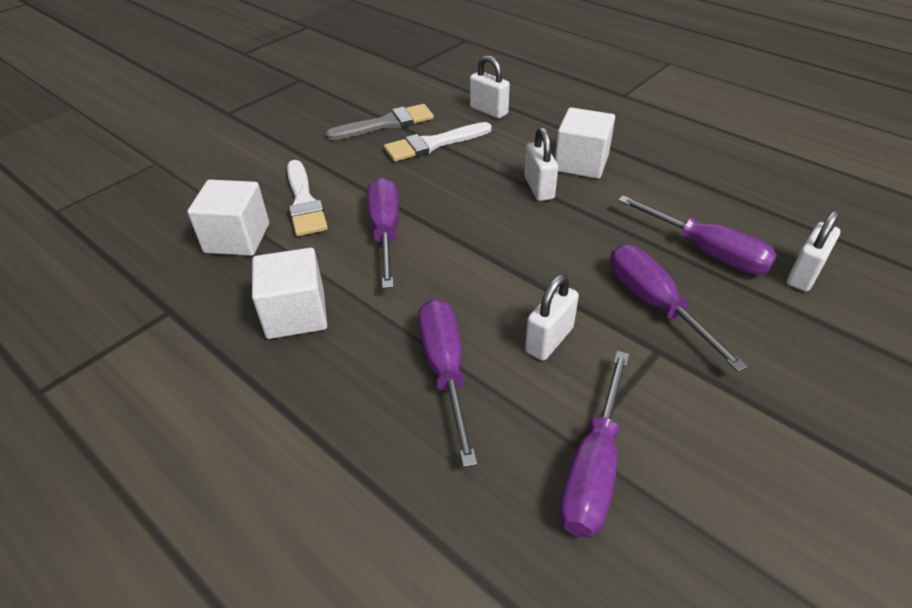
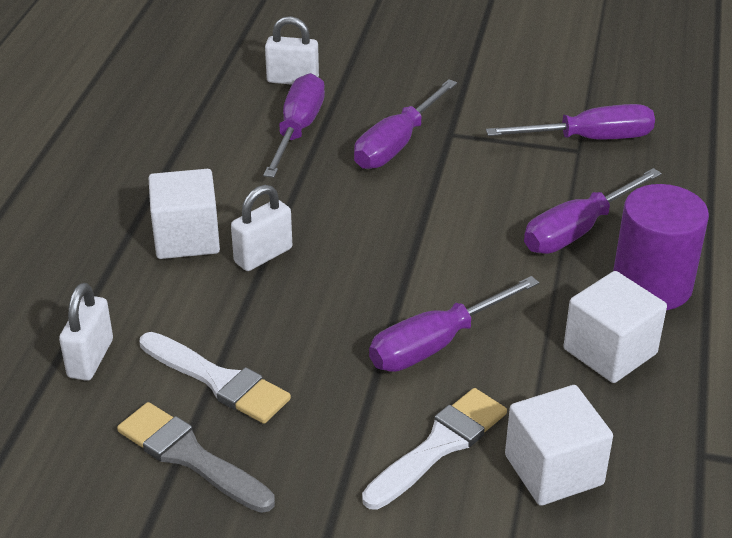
camera: 120 degrees left, 5 degrees down
(337, 383) = (652, 285): none -> purple cylinder
(549, 340) = (491, 187): white padlock -> none

